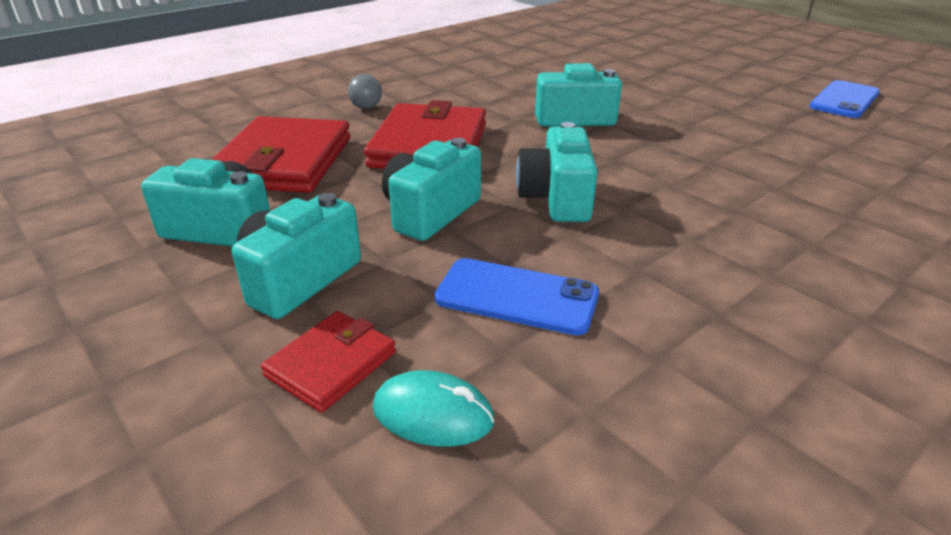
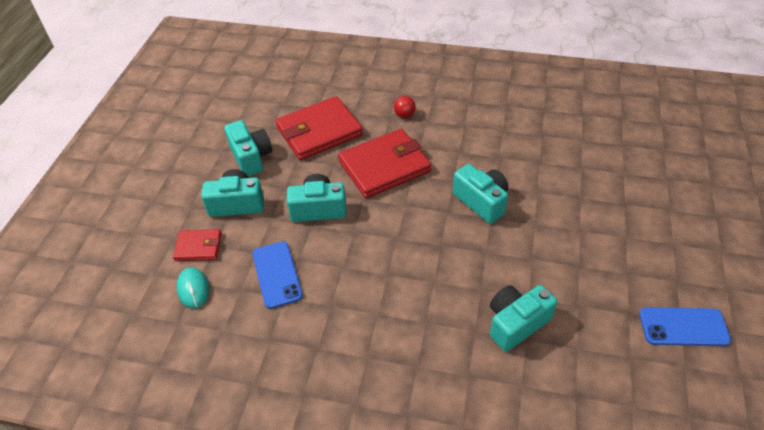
camera: 55 degrees right, 15 degrees up
(366, 107) = (404, 115): grey ball -> red ball
(556, 198) = (372, 244): turquoise camera -> turquoise camera (516, 323)

